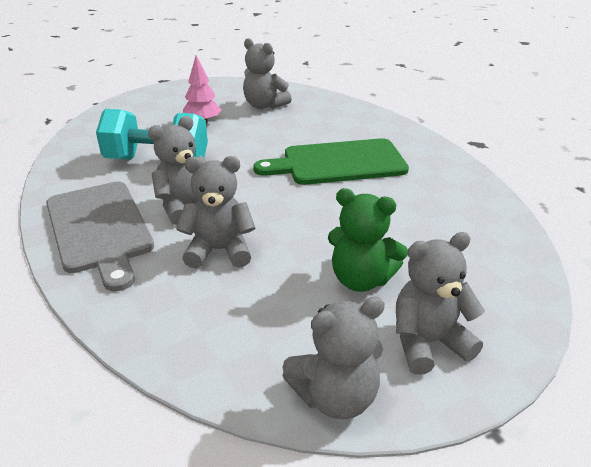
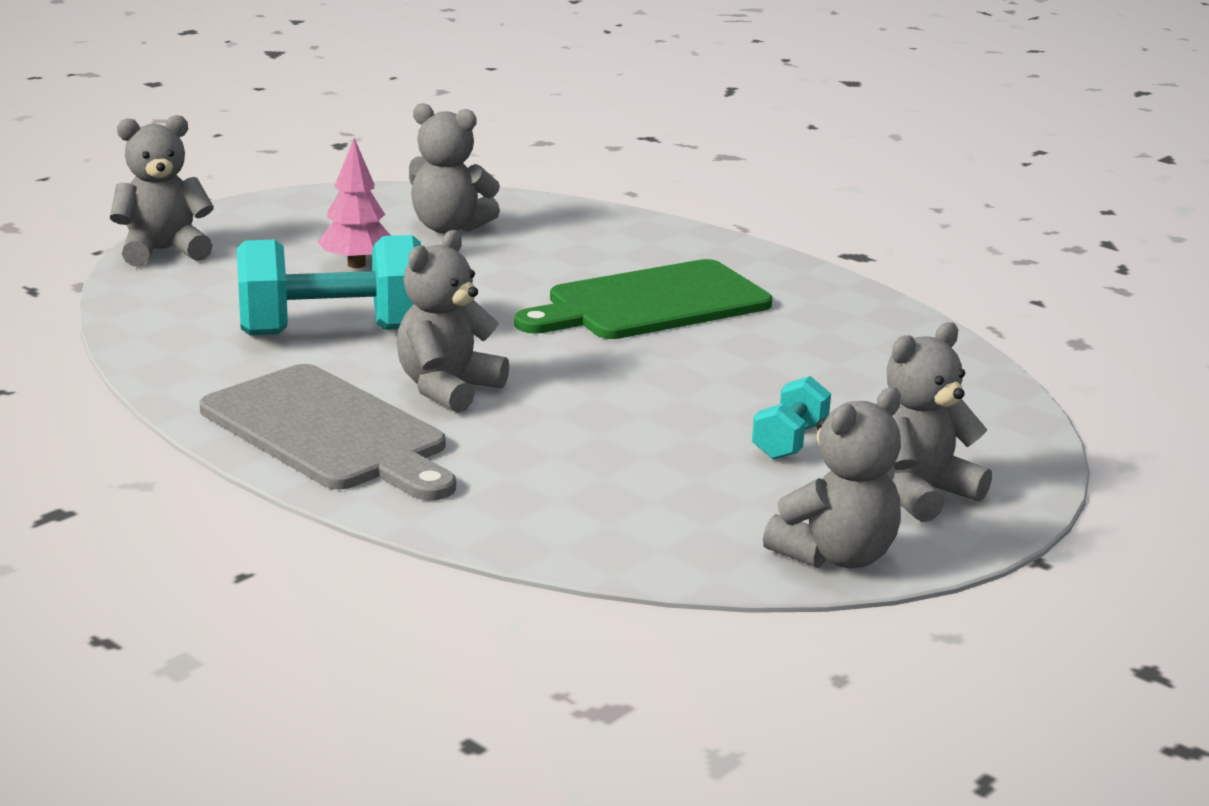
camera: 20 degrees left, 10 degrees down
(219, 250) = (553, 435): grey teddy bear -> grey teddy bear (163, 251)
(361, 279) = (789, 442): green teddy bear -> turquoise dumbbell

